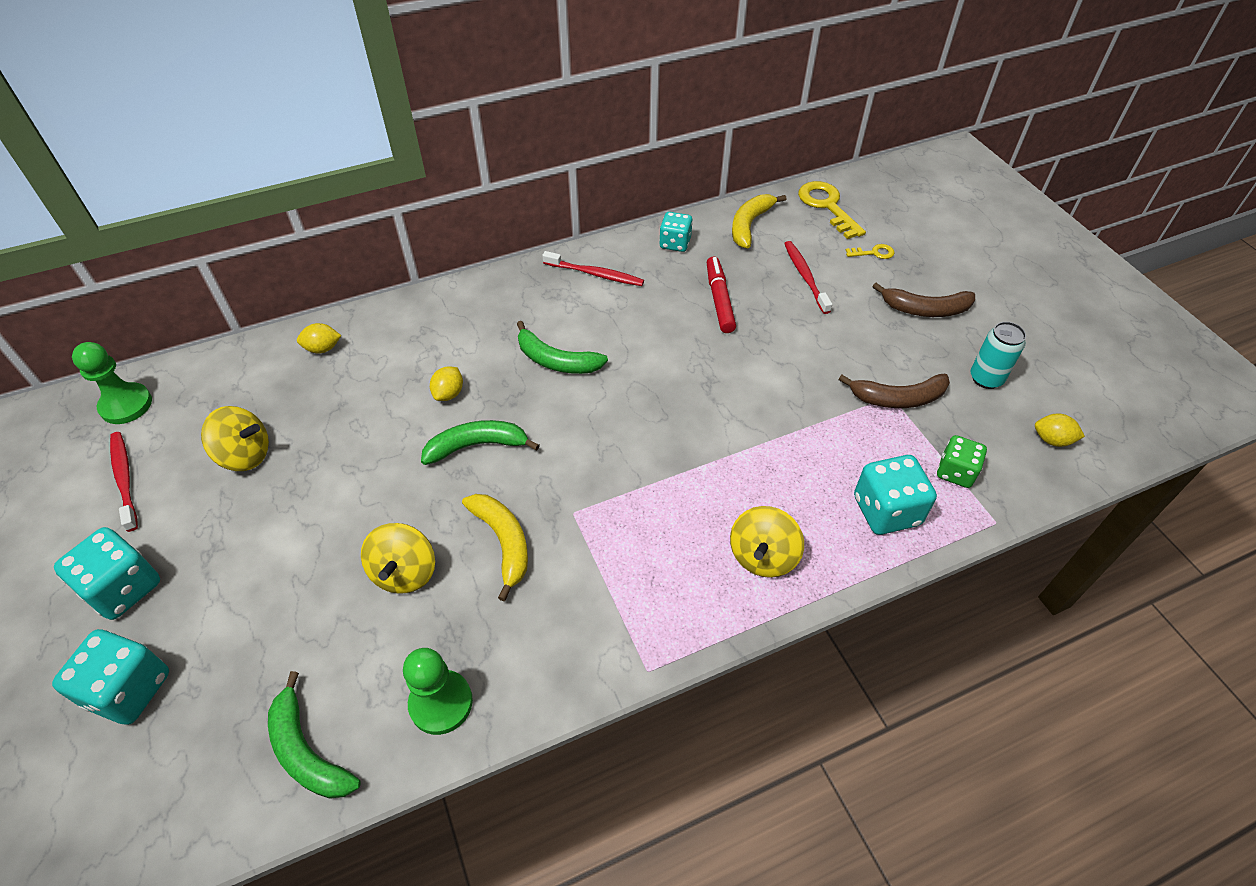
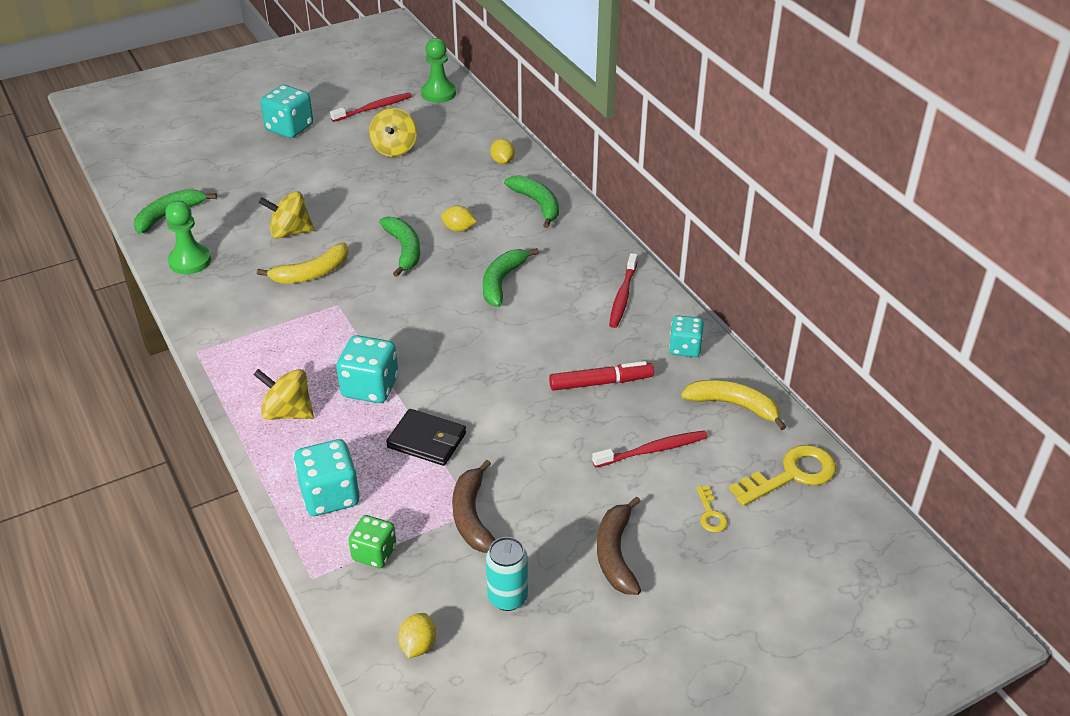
camera: 85 degrees right, 10 degrees down
(129, 689) = (220, 146): turquoise dice -> turquoise dice (370, 387)
(421, 324) = (537, 204): none -> green banana
(801, 429) = (427, 440): none -> black wallet

